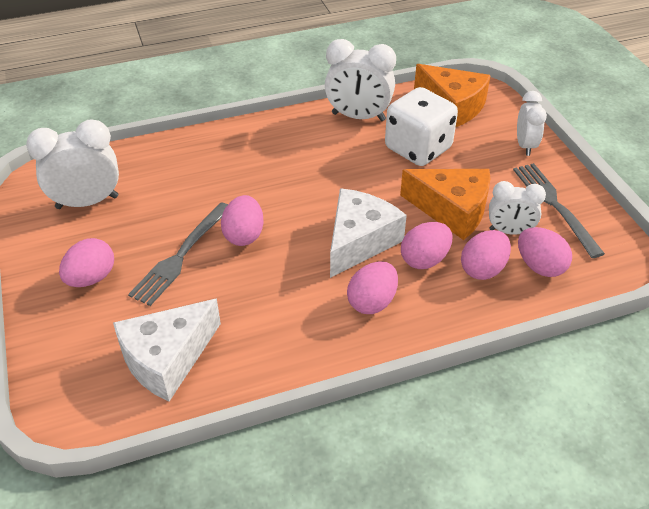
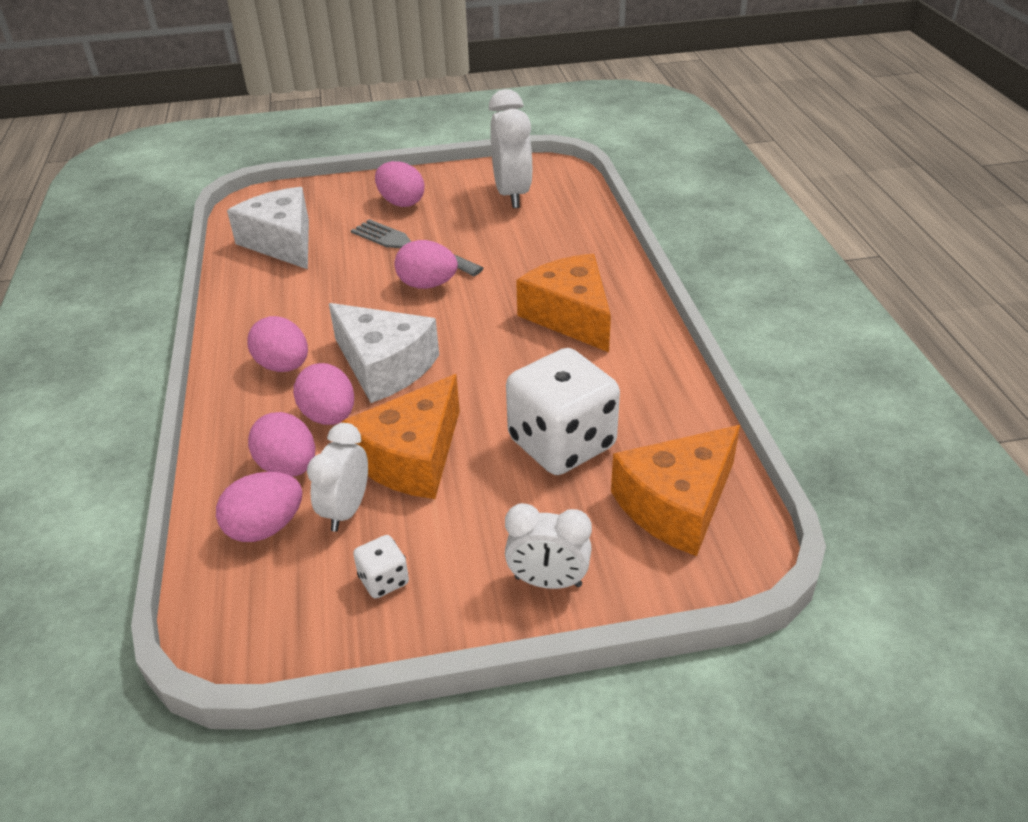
camera: 100 degrees right, 5 degrees down
(281, 154) = (570, 316): none -> orange cheese
(358, 117) = (651, 391): white clock -> none
(554, 205) = (383, 580): grey fork -> white dice

